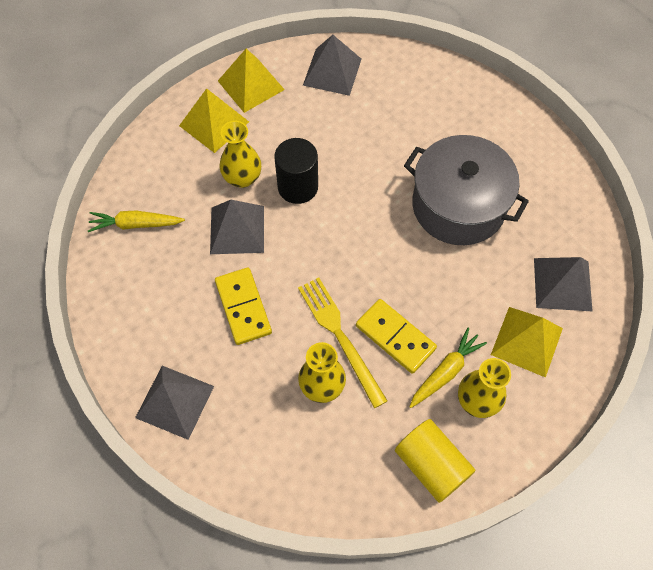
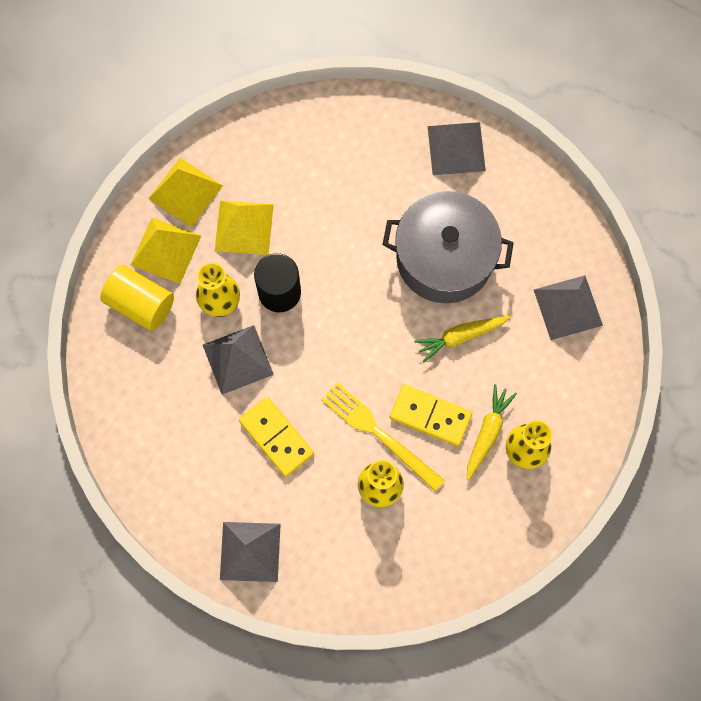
camera: 20 degrees left, 10 degrees up
(135, 224) = (134, 389): yellow carrot -> yellow carrot (460, 337)
(332, 71) = (264, 147): grey pyramid -> grey pyramid (456, 148)
(431, 465) = (503, 524): yellow cylinder -> yellow cylinder (140, 304)
(527, 341) = (552, 376): yellow pyramid -> yellow pyramid (244, 227)

